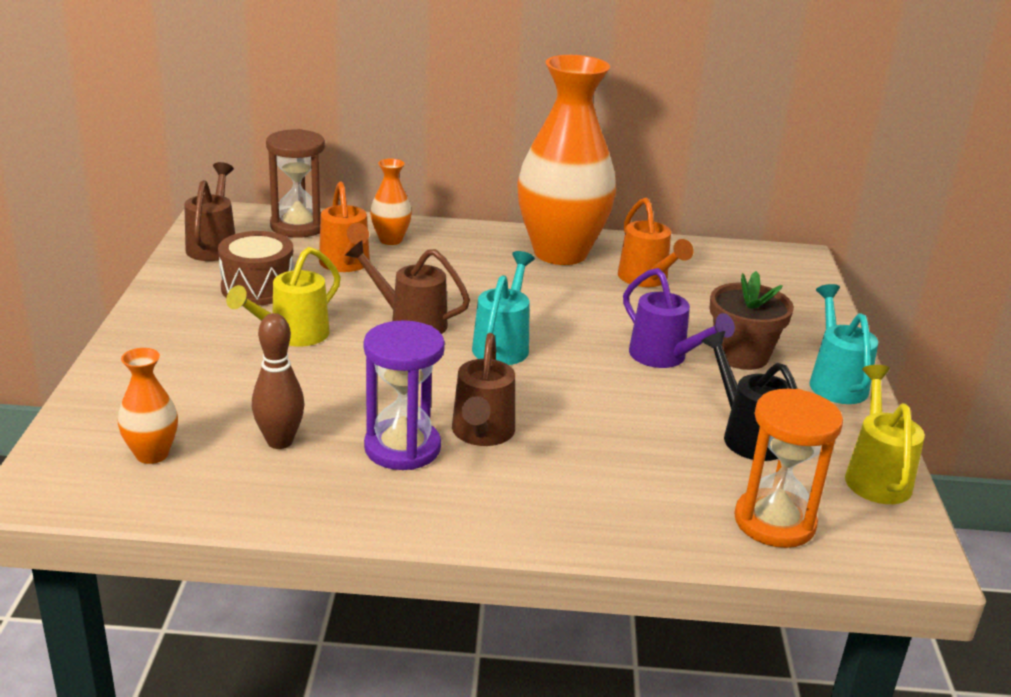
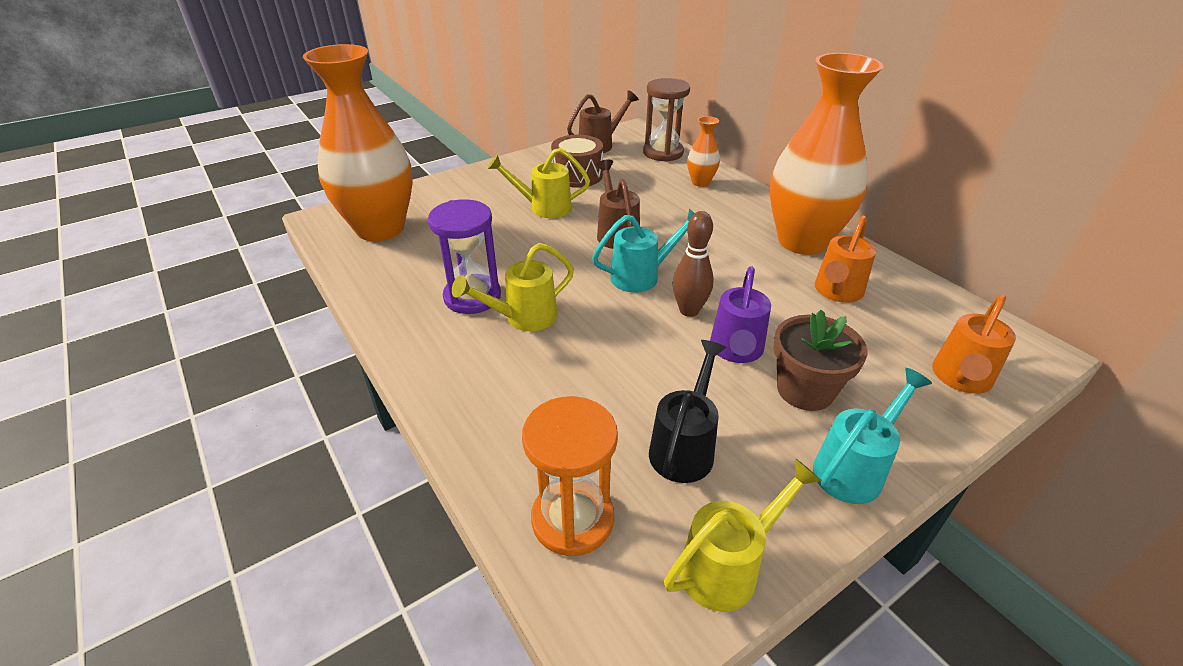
camera: 55 degrees right, 10 degrees up
(152, 454) = (380, 229): orange vase -> orange vase, size x2.34
(280, 441) = (432, 256): brown bowling pin -> brown bowling pin (689, 310)
(346, 264) = (646, 184): orange watering can -> orange watering can (960, 379)
(481, 434) = (523, 317): brown watering can -> yellow watering can

